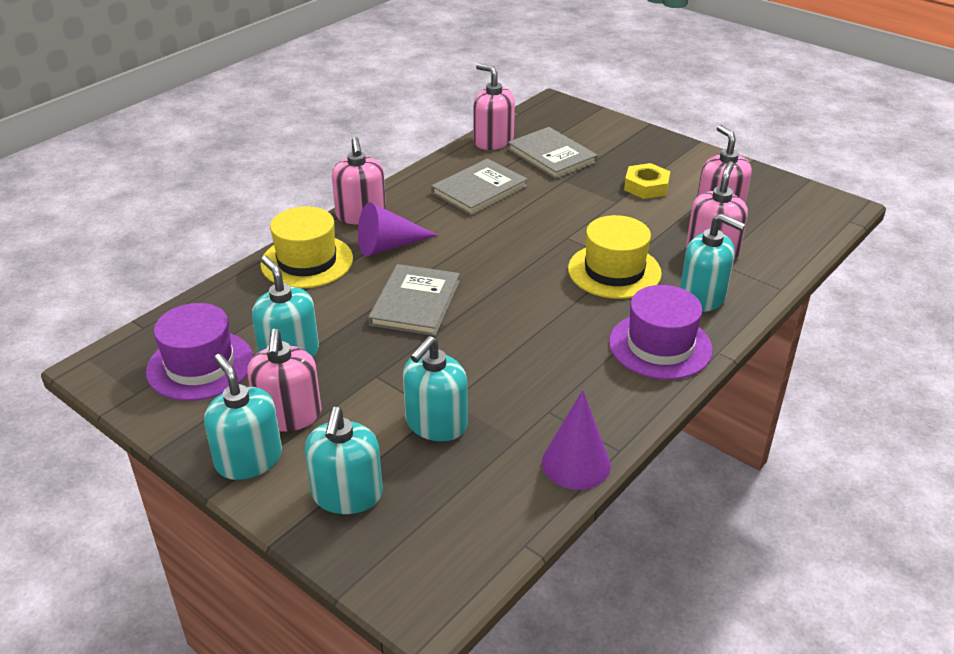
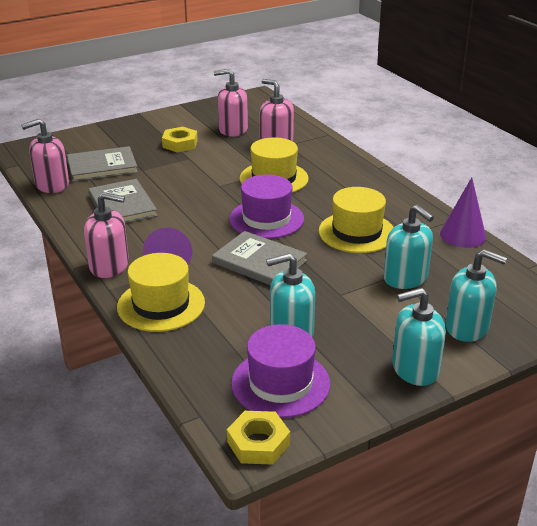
camera: 70 degrees left, 5 degrees down
(109, 370) = (258, 443): none -> yellow nut
(289, 415) = (369, 342): pink soap dispenser -> none
(523, 363) = (357, 232): none -> yellow hat
(660, 346) = (363, 183): purple hat -> purple hat (266, 219)
(702, 297) = (322, 158): turquoise soap dispenser -> none

